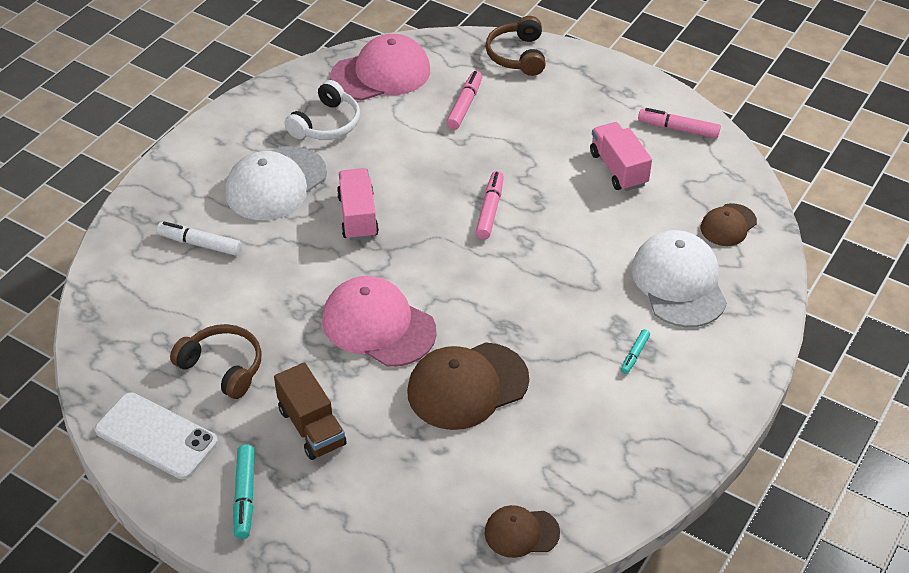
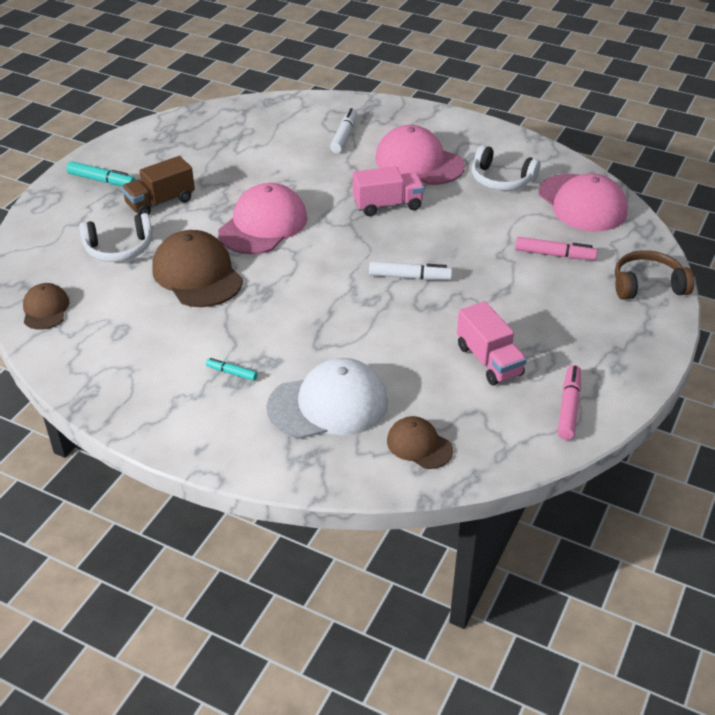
camera: 85 degrees right, 5 degrees down
(156, 436) = (158, 140): white phone -> none
(223, 367) = (219, 159): brown headphones -> none
(245, 496) = (101, 180): turquoise marker -> turquoise marker turned 150 degrees counterclockwise
(276, 183) = (419, 162): white cap -> pink cap
(406, 465) = (119, 248): none -> white headphones
(489, 210) = (409, 277): pink marker -> white marker
(618, 169) = (489, 360): pink truck -> pink truck turned 90 degrees clockwise

